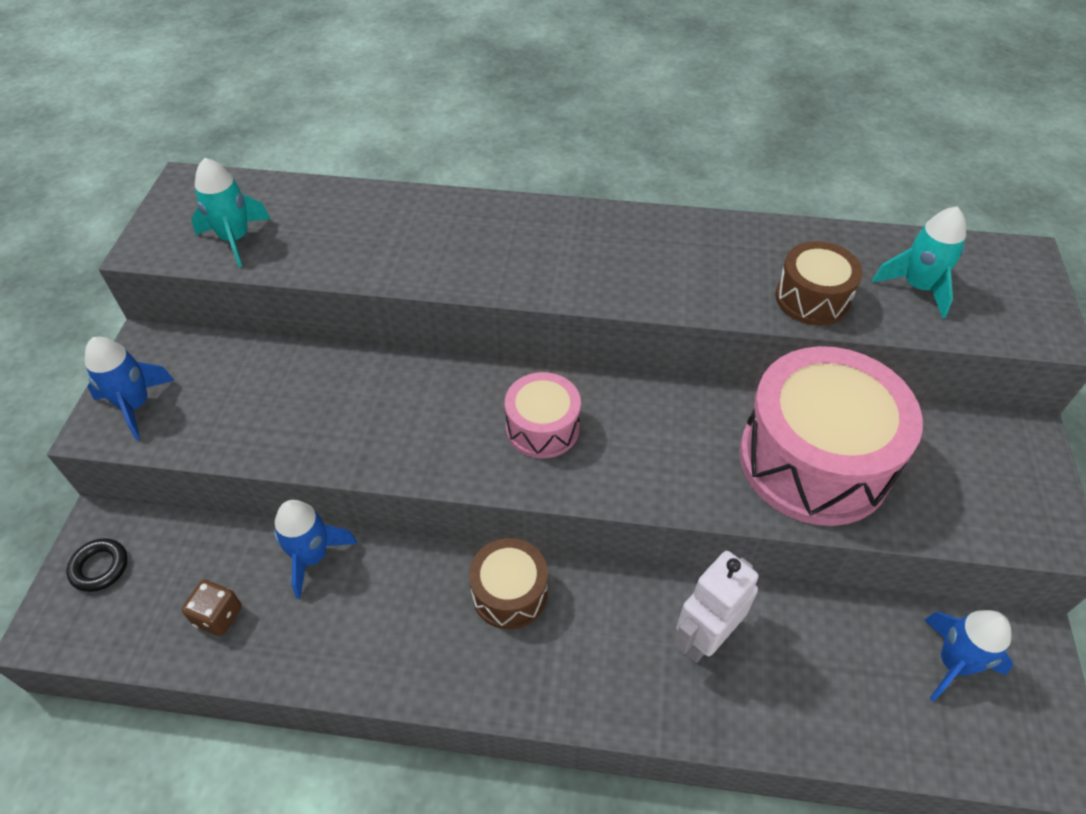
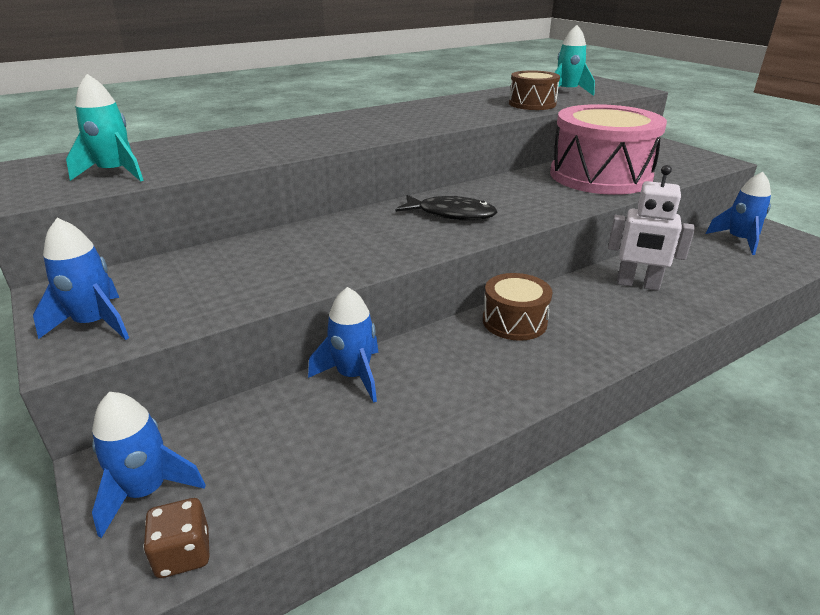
camera: 40 degrees left, 20 degrees down
(100, 567) = (146, 491): black ring -> blue rocket
(218, 616) = (319, 449): brown dice -> brown dice (183, 554)
(542, 428) = (451, 214): pink drum -> black fish
(704, 637) = (637, 284): white robot -> white robot turned 75 degrees counterclockwise

